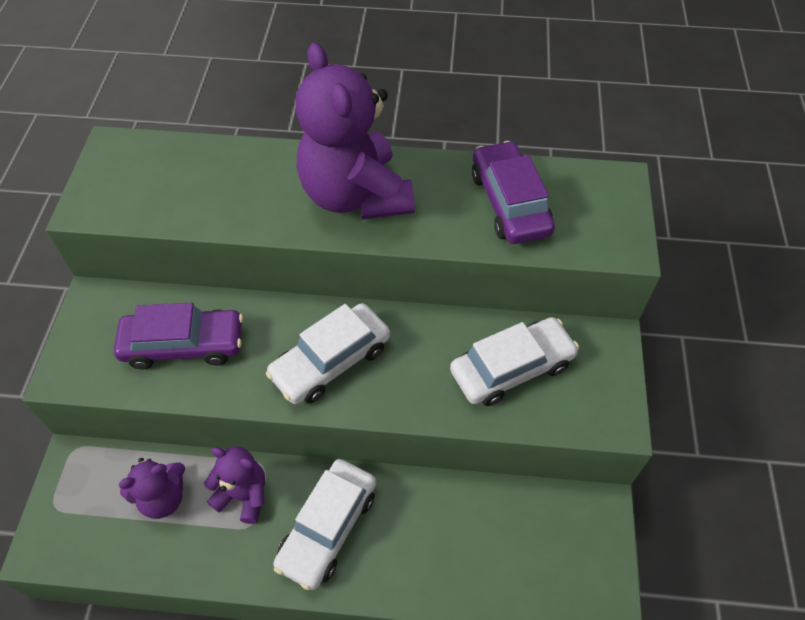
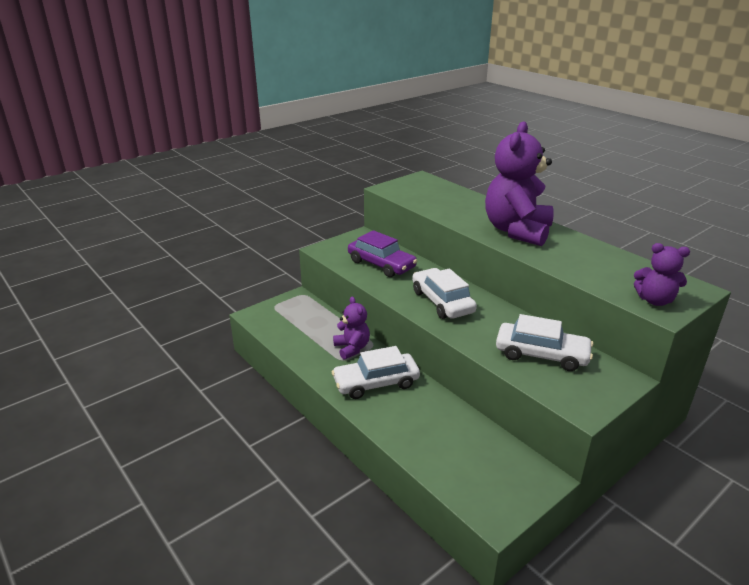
camera: 45 degrees right, 25 degrees down
(163, 498) = (318, 328): purple teddy bear -> purple teddy bear (655, 300)
(330, 361) = (442, 302): white car -> white car turned 60 degrees clockwise
(510, 203) = (605, 267): purple car -> none

